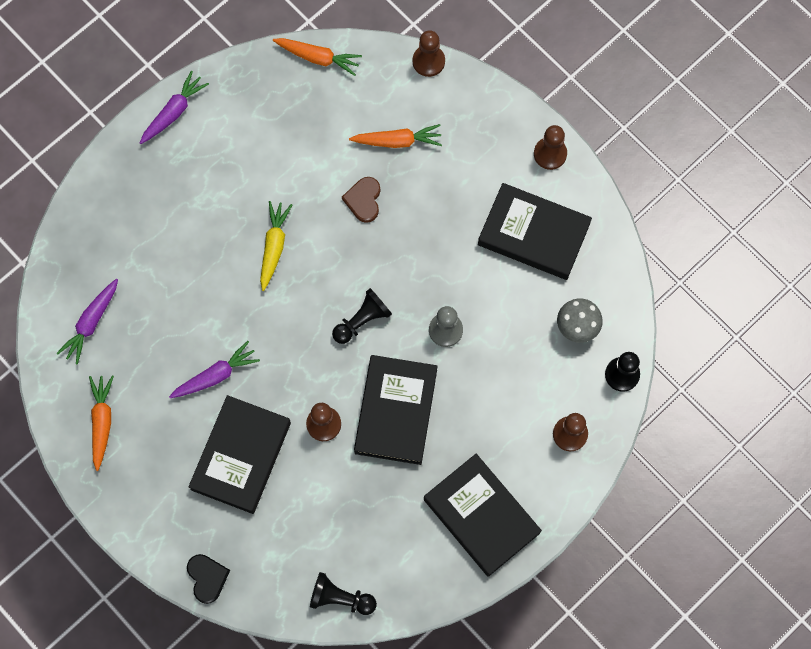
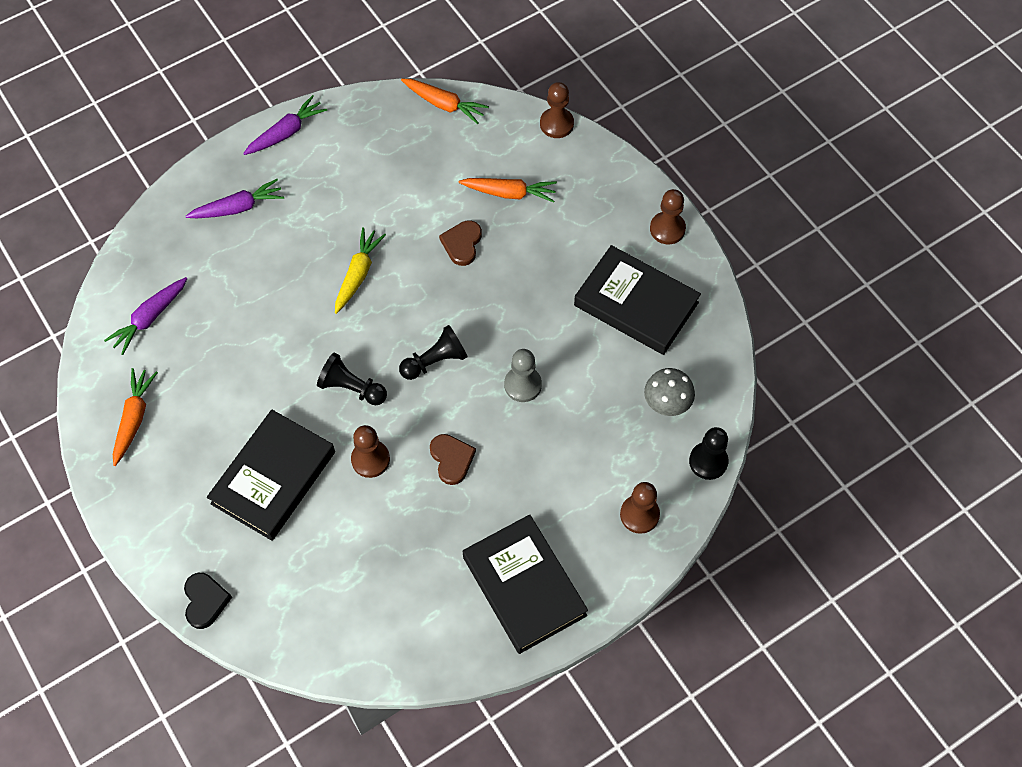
camera: 10 degrees right, 10 degrees down
(215, 375) = (266, 391): purple carrot -> purple carrot (238, 207)
(340, 598) = (347, 649): black pawn -> black pawn (351, 388)
(396, 411) = (451, 459): black book -> brown heart

